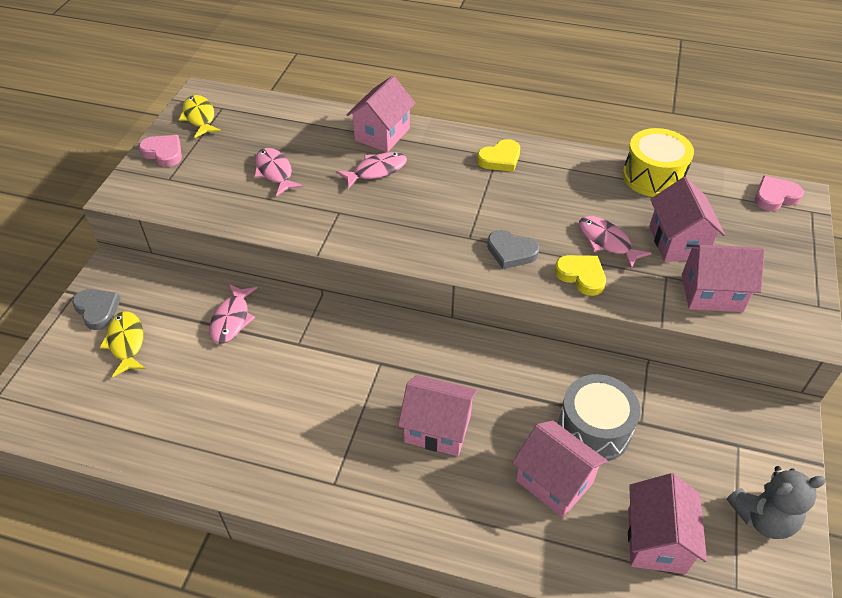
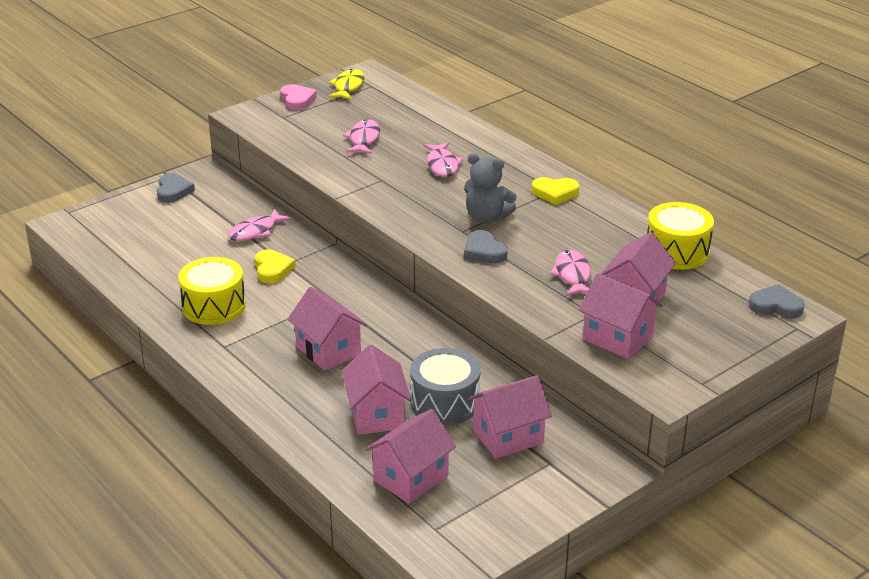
camera: 35 degrees right, 15 degrees down
(126, 343) = (173, 216): yellow fish -> none
(275, 437) = (214, 306): none -> yellow drum
(376, 171) = (442, 165): pink fish -> pink fish turned 75 degrees clockwise
(382, 134) = (477, 144): pink house -> pink house (508, 437)
(581, 276) = (521, 286): yellow heart -> yellow heart (272, 269)
(763, 518) = (511, 507): grey teddy bear -> grey teddy bear (486, 218)
(775, 197) = (775, 306): pink heart -> grey heart

